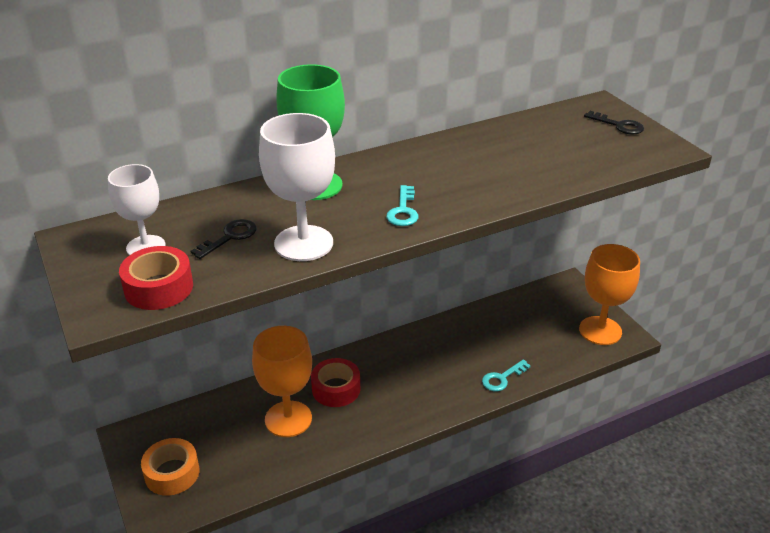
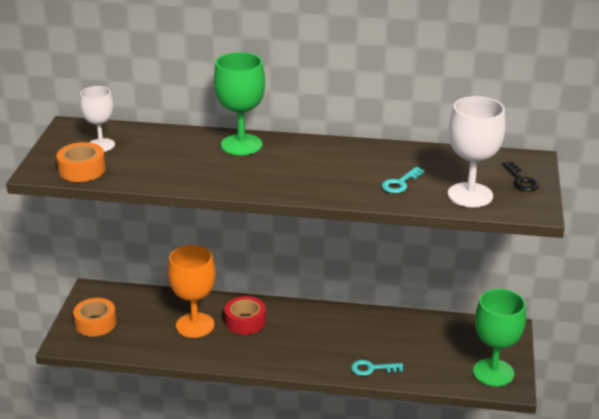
camera: 35 degrees right, 5 degrees down
(159, 288) = (82, 170): red tape -> orange tape
(230, 237) = (152, 157): black key -> none
(303, 243) = (189, 176): white goblet -> white goblet (470, 195)
(403, 211) = (275, 180): turquoise key -> turquoise key (400, 183)
(600, 330) = (493, 372): orange goblet -> green goblet

